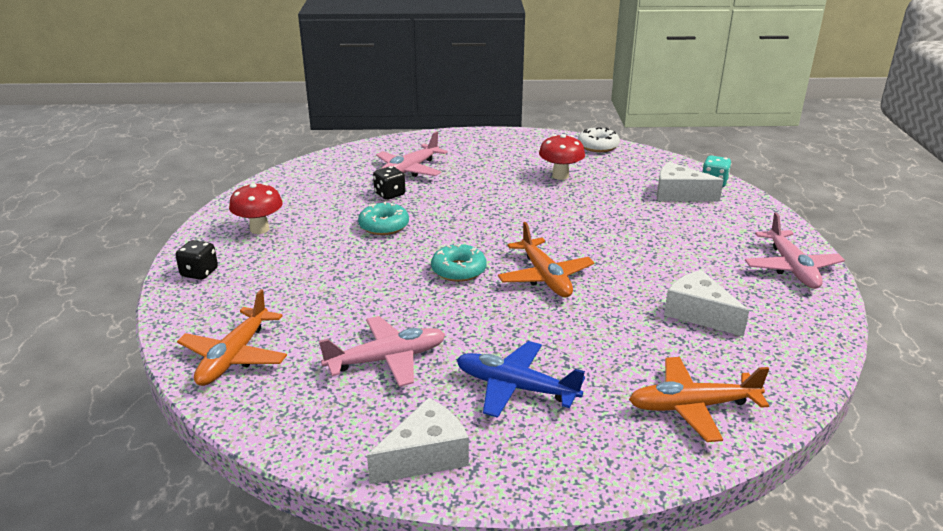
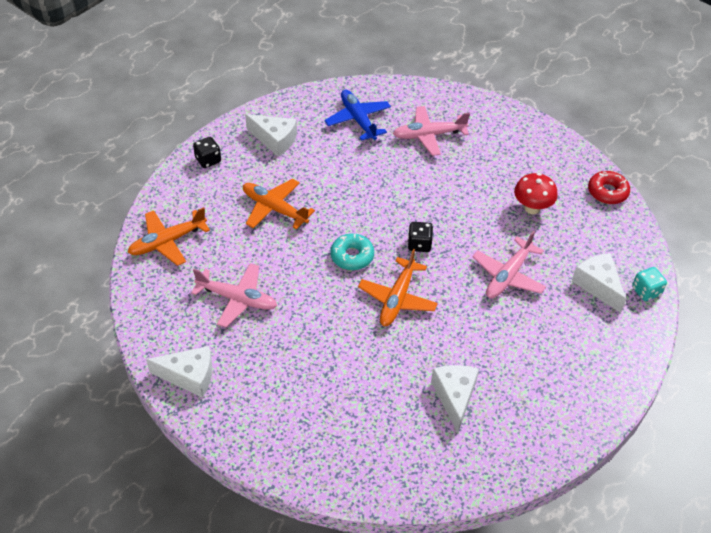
camera: 40 degrees right, 20 degrees up
(259, 229) = (275, 140): red mushroom -> white cheese
(384, 226) = (351, 184): turquoise donut -> none
(389, 194) = (388, 154): black dice -> black dice (419, 244)
(516, 387) = (280, 368): blue plane -> blue plane (358, 120)
(598, 146) = (607, 192): white donut -> red donut
(693, 406) = (357, 454): orange plane -> orange plane (274, 209)
(791, 268) = (577, 408): pink plane -> pink plane (508, 275)

